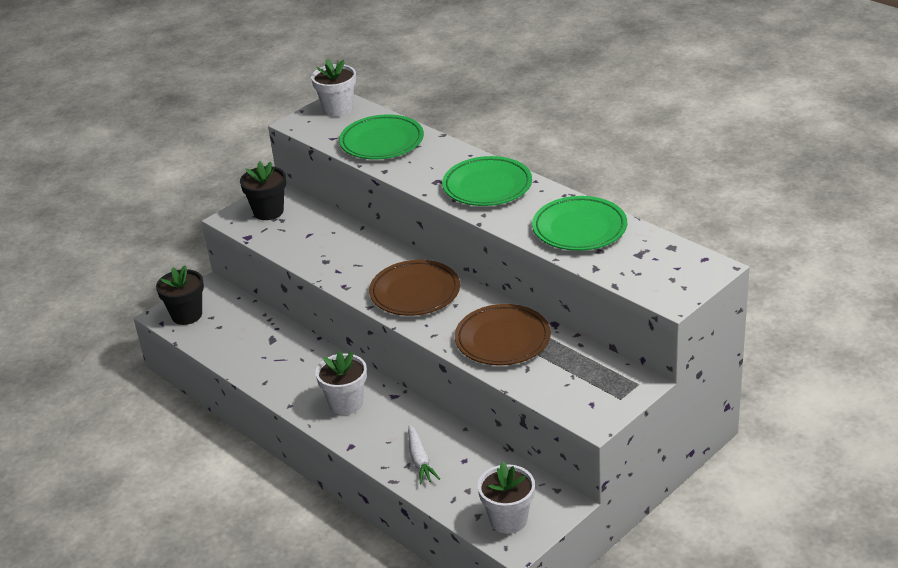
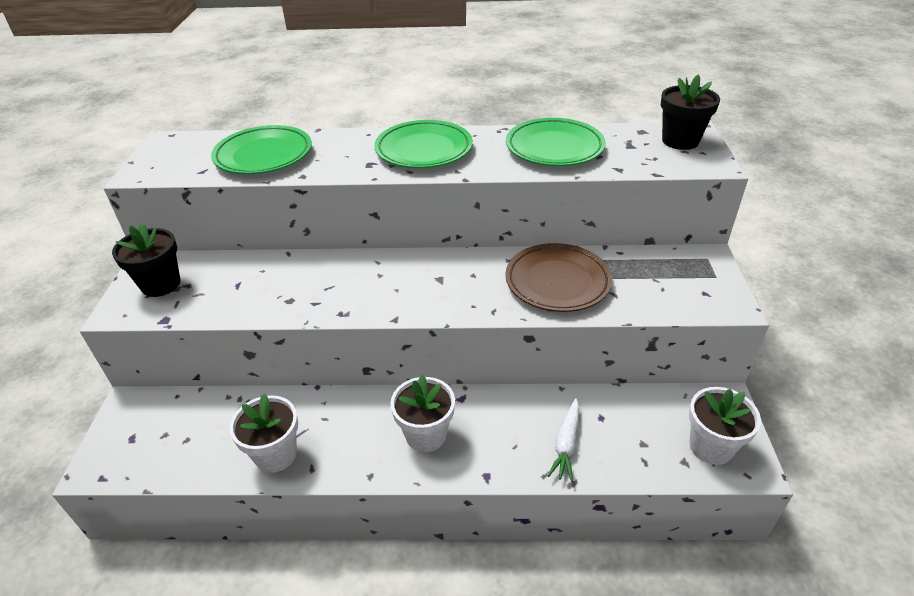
camera: 45 degrees left, 5 degrees up
(187, 315) = (128, 450): black flower pot -> black flower pot (680, 141)
(338, 109) = (173, 147): white flower pot -> white flower pot (275, 454)
(415, 293) = (421, 283): brown plate -> none
(420, 460) = (566, 444): white carrot -> white carrot turned 75 degrees clockwise

